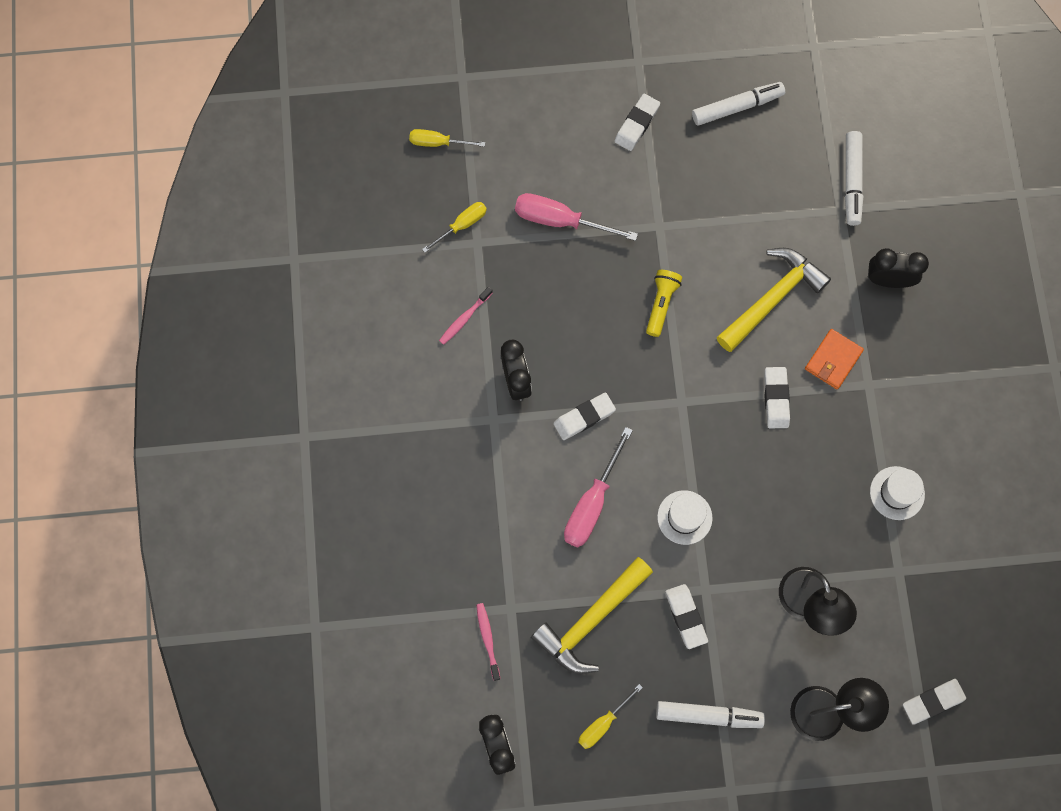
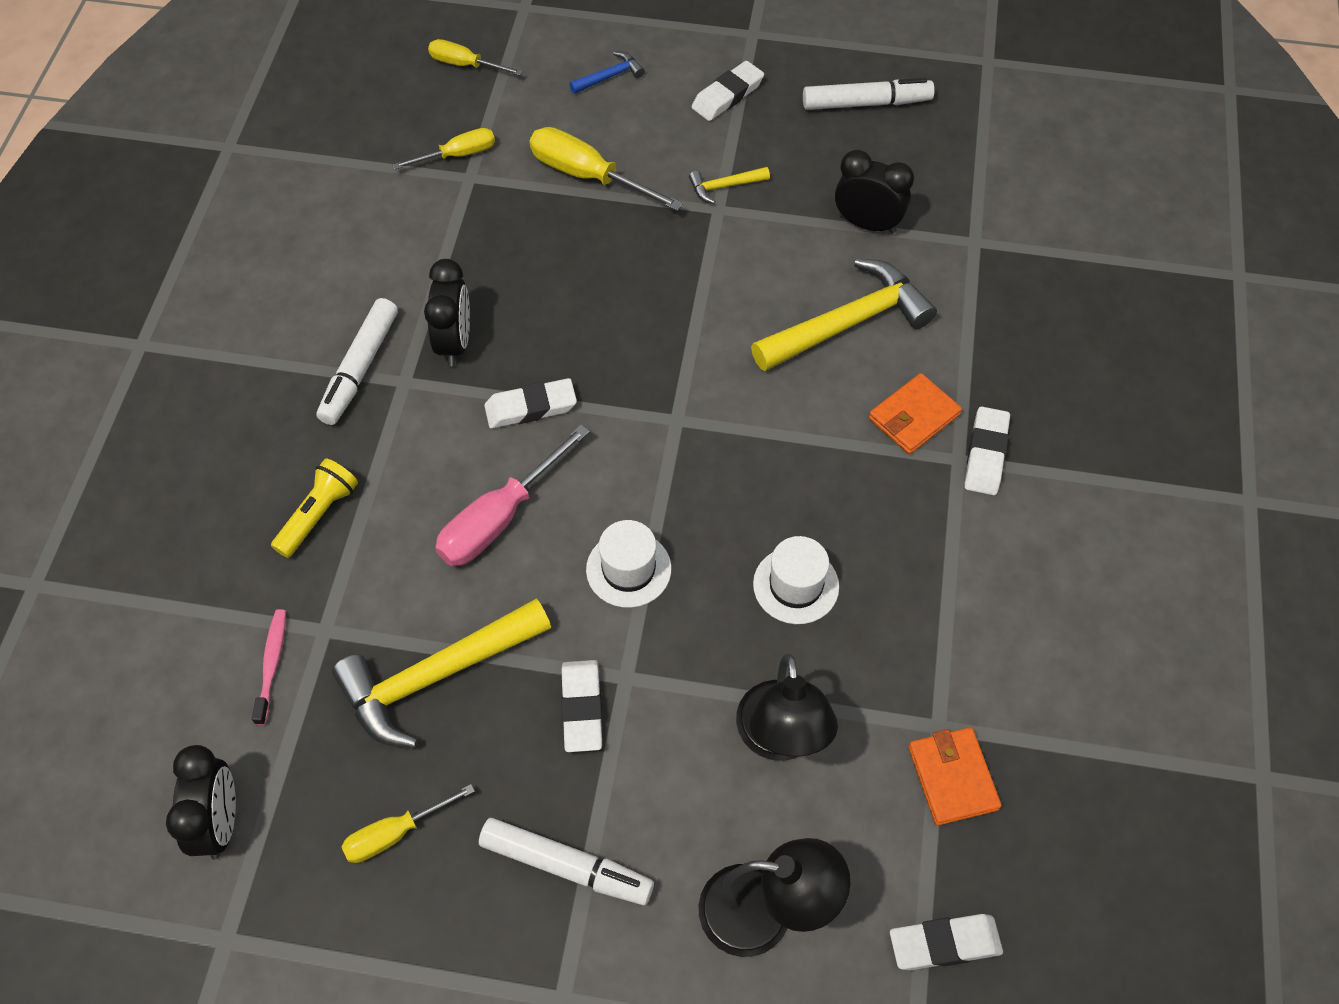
camera: 15 degrees right, 15 degrees down
(464, 318) = (416, 256): pink toothbrush -> none
(547, 127) = (609, 76): none -> blue hammer
(560, 220) = (588, 176): pink screwdriver -> yellow screwdriver
(658, 206) = (724, 186): none -> yellow hammer
(661, 304) = (689, 296): yellow flashlight -> yellow flashlight (318, 515)
(776, 399) = (815, 446): white eraser -> white eraser (985, 454)
(852, 181) = (999, 213): white marker -> white marker (360, 368)
(888, 280) = (1021, 337): black clock -> black clock (867, 224)
(897, 493) = (964, 613): white hat -> white hat (796, 585)
(914, 601) = (952, 778): none -> orange wallet

